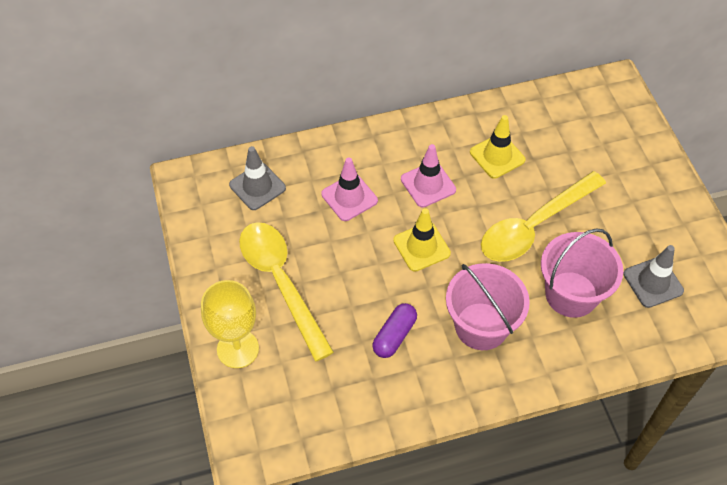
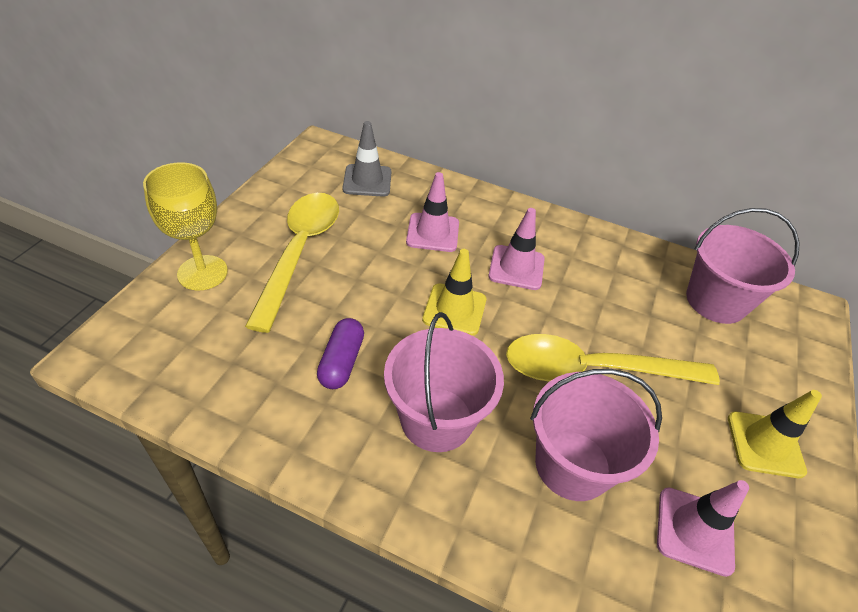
camera: 35 degrees right, 10 degrees down
(394, 336) = (341, 362): purple capsule -> purple capsule turned 60 degrees counterclockwise
(497, 156) = (611, 288): yellow traffic cone -> yellow traffic cone (765, 444)
(561, 119) = (715, 301): none -> pink bucket
(653, 282) = (695, 530): grey traffic cone -> pink traffic cone

